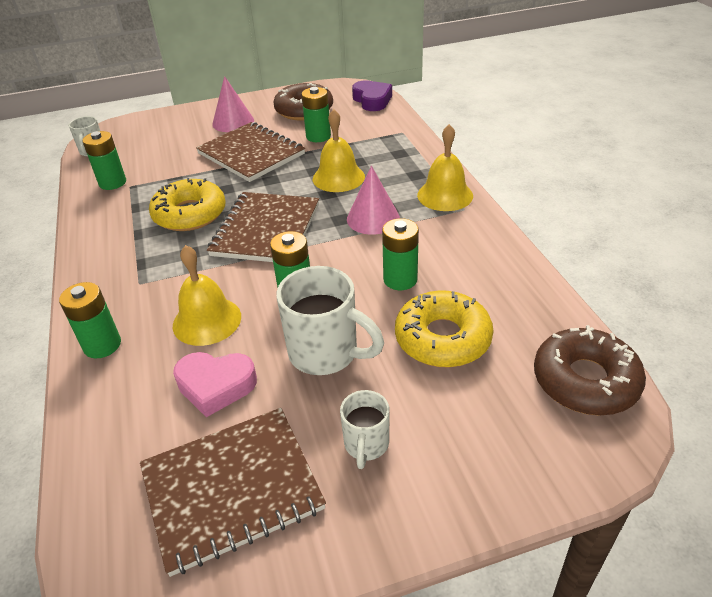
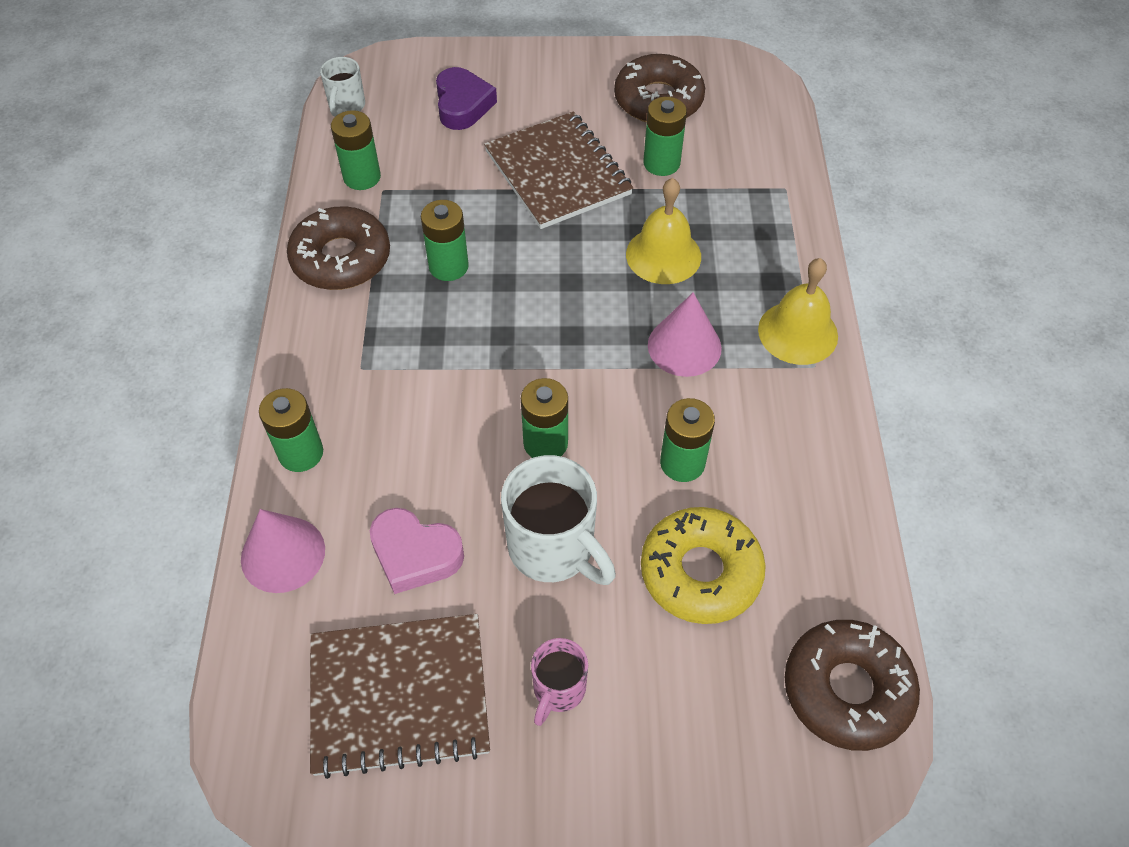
camera: 15 degrees right, 15 degrees up
(108, 227) = (341, 258): none -> brown donut
(190, 214) = (448, 266): yellow donut -> green battery
(207, 320) = (428, 454): yellow bell -> none
(233, 122) = (550, 98): pink cone -> pink cone (283, 554)
(266, 230) = (538, 324): brown notebook -> none
(366, 445) = (558, 689): white mug -> pink mug
(372, 100) = (765, 106): purple heart -> purple heart (462, 105)

